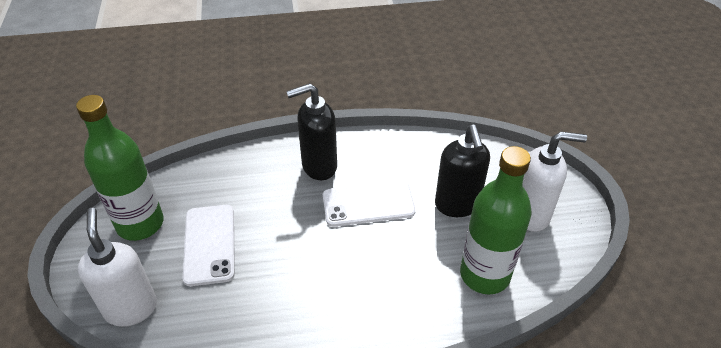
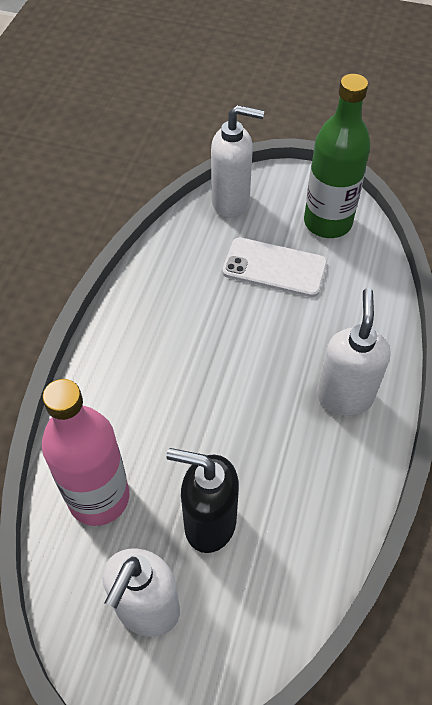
camera: 115 degrees right, 10 degrees up
(318, 166) = (344, 396): black soap dispenser -> white soap dispenser
(368, 204) = (259, 424): white phone -> none
(484, 275) = (99, 497): green bottle -> pink bottle

